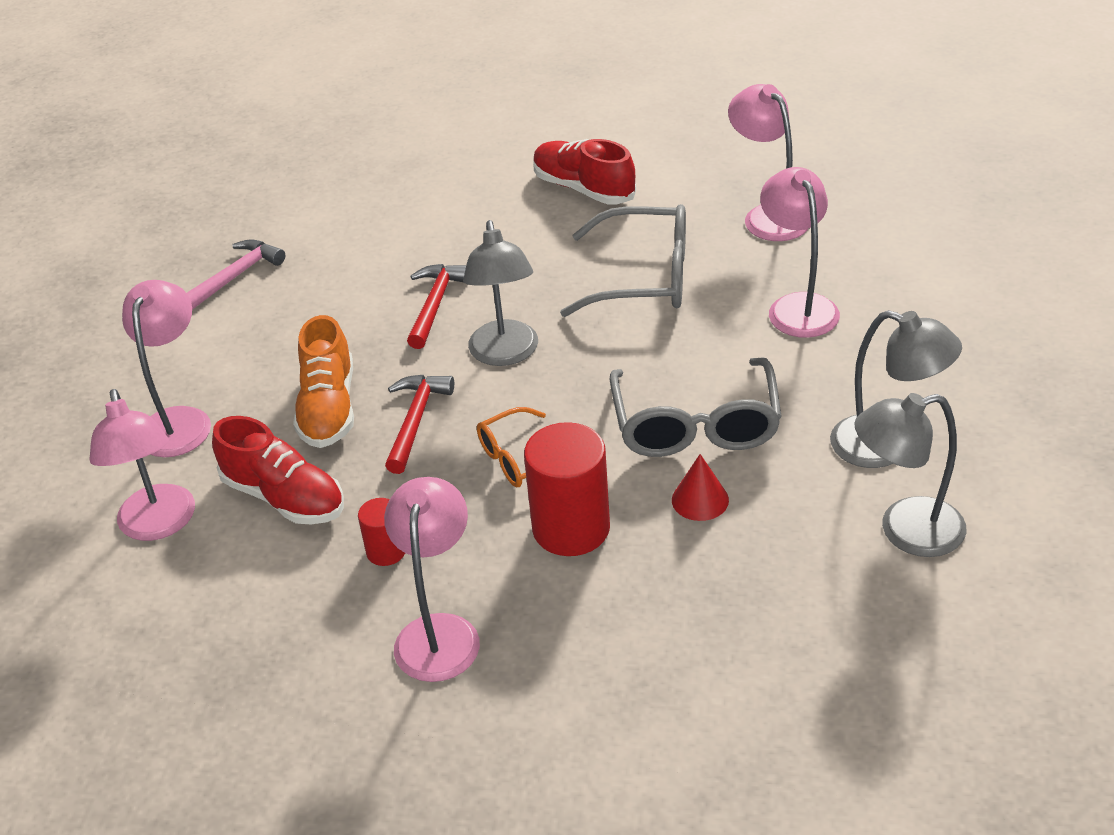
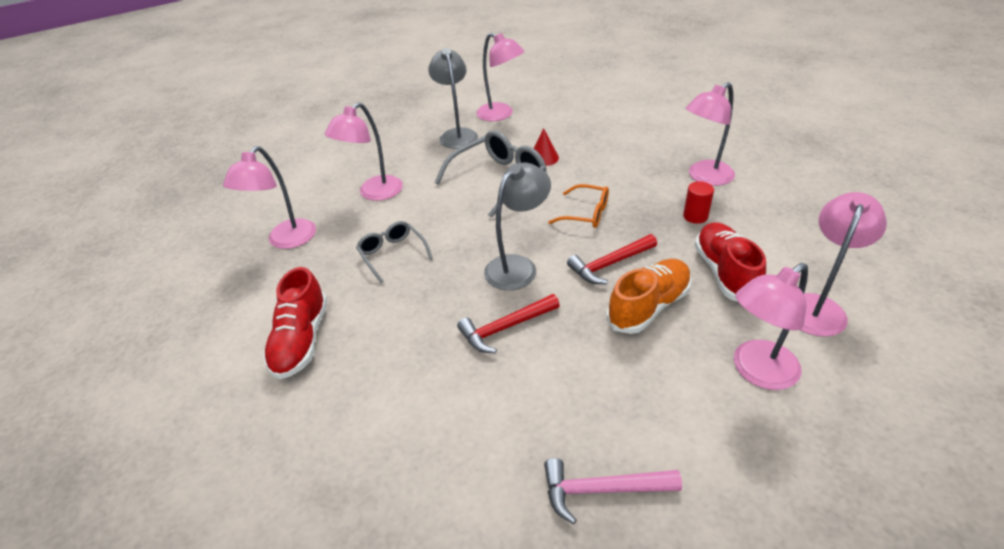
camera: 130 degrees left, 0 degrees up
(571, 528) = (605, 178): red cylinder -> none
(644, 278) = (392, 254): grey glasses -> grey glasses, size x0.58
(905, 531) = (501, 115): grey lamp -> pink lamp

